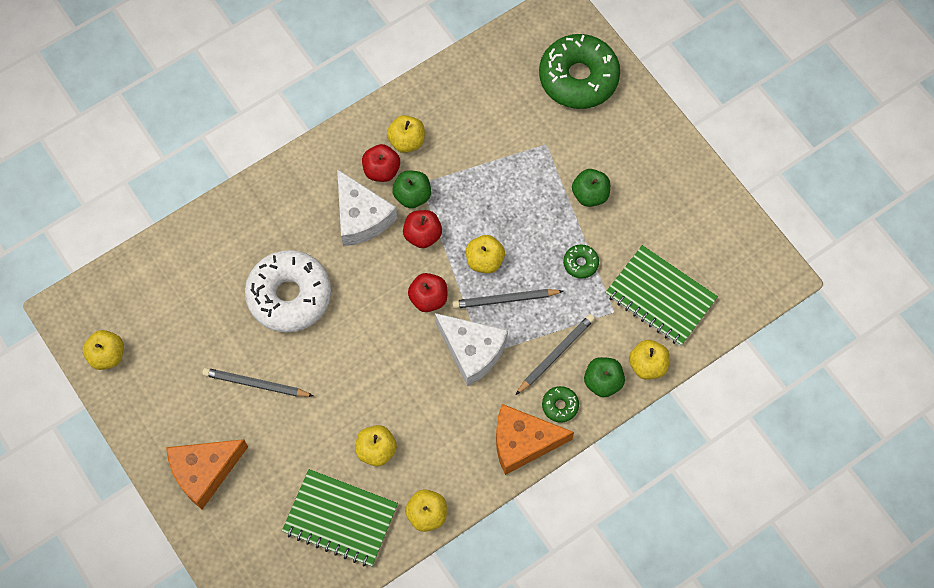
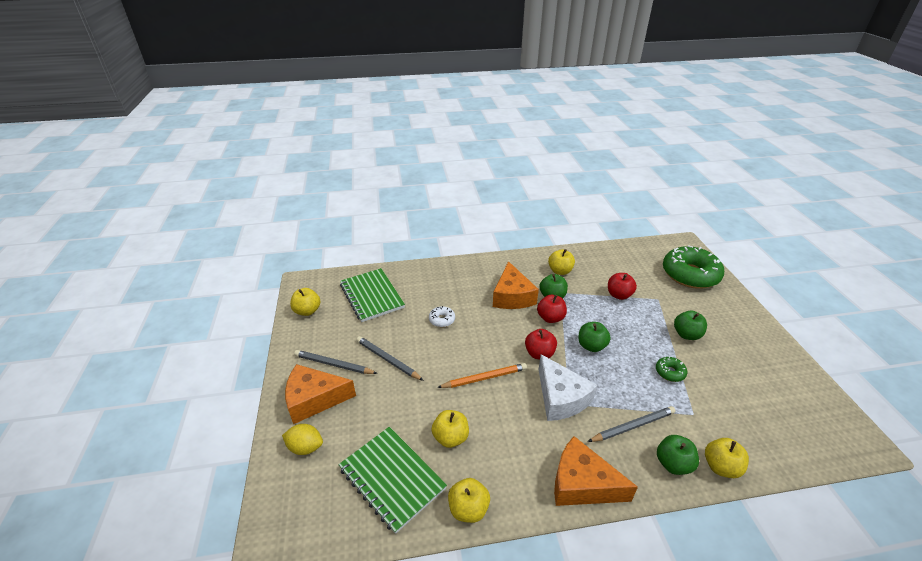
camera: 25 degrees right, 30 degrees down
(233, 527) = (305, 447): none -> yellow lemon
(289, 296) = (442, 320): white donut -> white donut, size x0.42
(361, 217) = (512, 296): white cheese -> orange cheese
(379, 360) = (484, 378): none -> orange pencil
(381, 170) = (537, 279): red apple -> red apple (619, 295)
(484, 260) = (591, 346): yellow apple -> green apple
(505, 300) = (599, 374): grey pencil -> grey pencil (333, 364)
(560, 406) = (626, 467): green donut -> none
(660, 297) = (739, 418): green notebook -> green notebook (371, 296)

